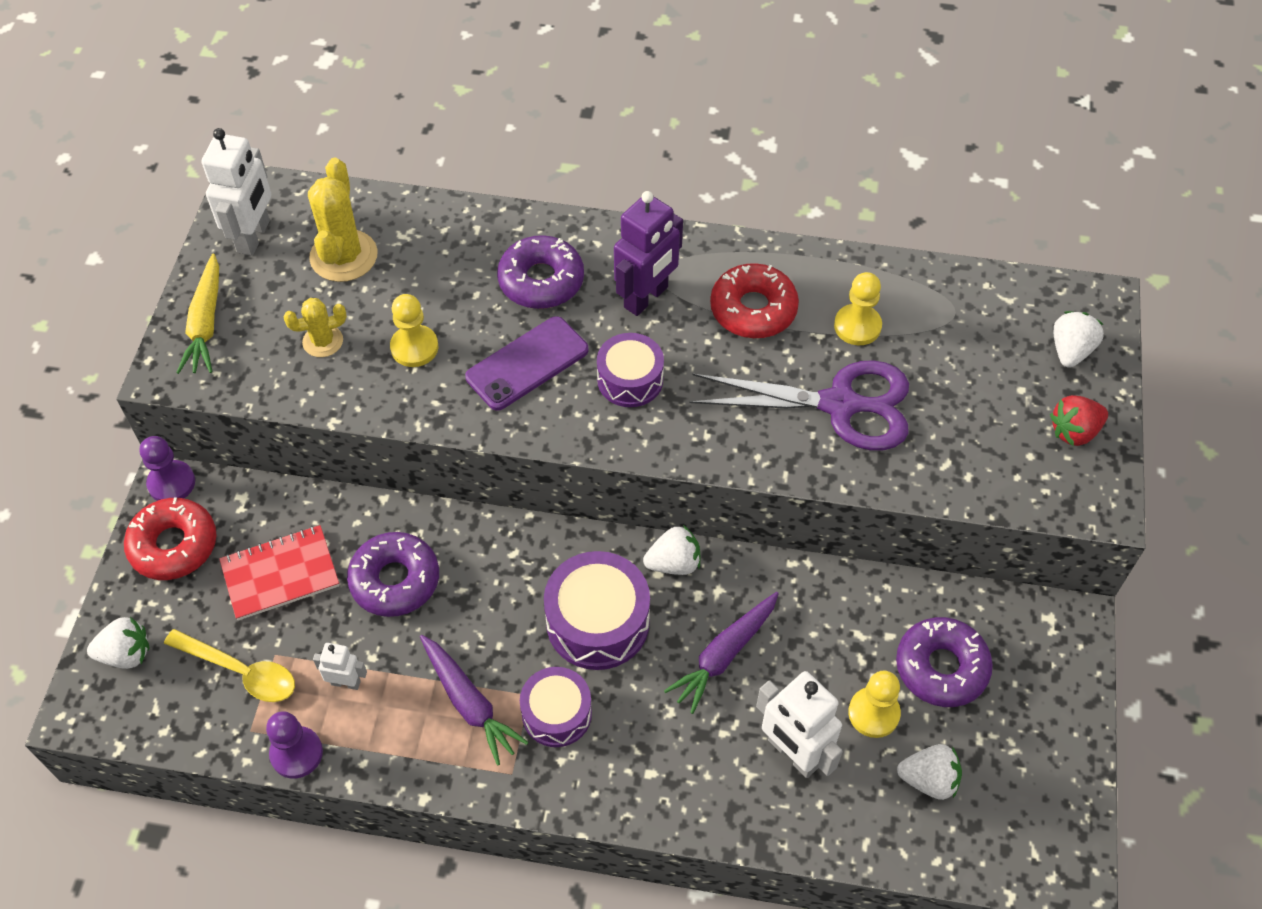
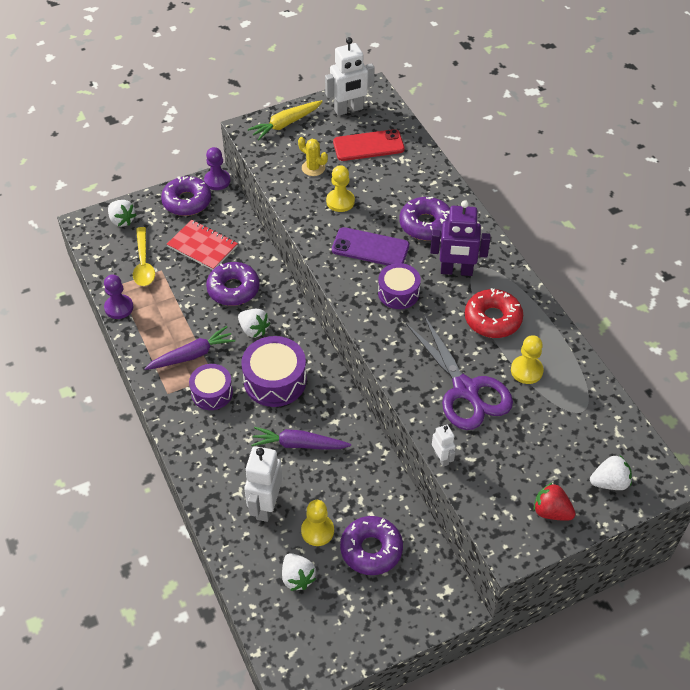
camera: 55 degrees right, 5 degrees down
(174, 545) = (187, 201): red donut -> purple donut
(343, 256) = (368, 146): yellow cactus -> red phone
(346, 682) = (166, 303): white robot -> white robot (441, 458)
(469, 702) = (191, 355): purple carrot -> purple carrot turned 135 degrees counterclockwise
(674, 563) = (335, 393): white strawberry -> white strawberry (253, 330)

